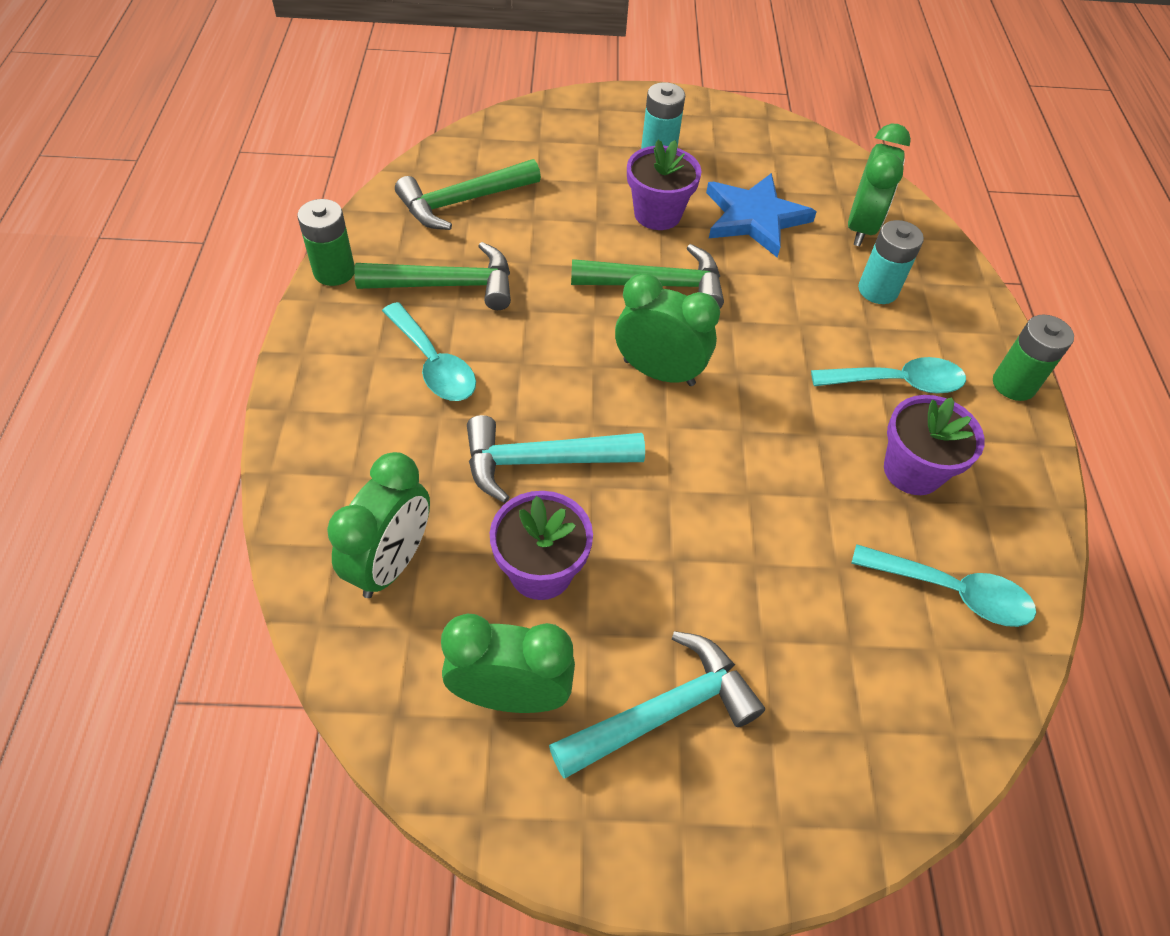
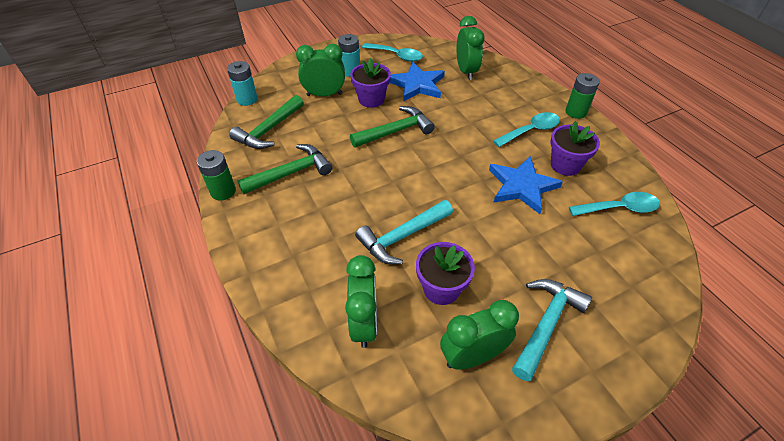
camera: 25 degrees left, 5 degrees down
(433, 364) = (312, 214): turquoise spoon -> turquoise spoon (396, 56)
(659, 372) = (426, 170): green clock -> green clock (324, 95)
(802, 472) = (522, 186): none -> blue star
(878, 290) = (493, 95): turquoise battery -> turquoise battery (247, 99)

